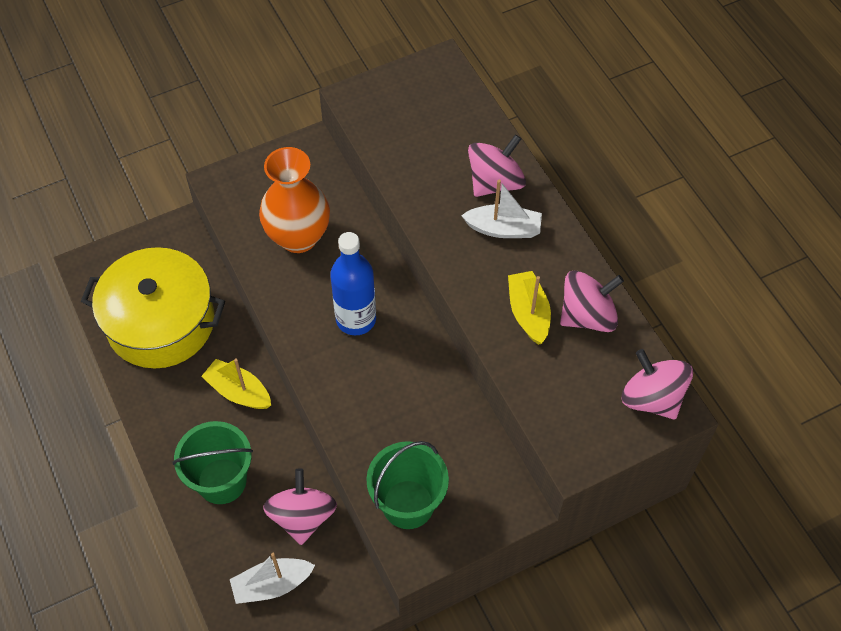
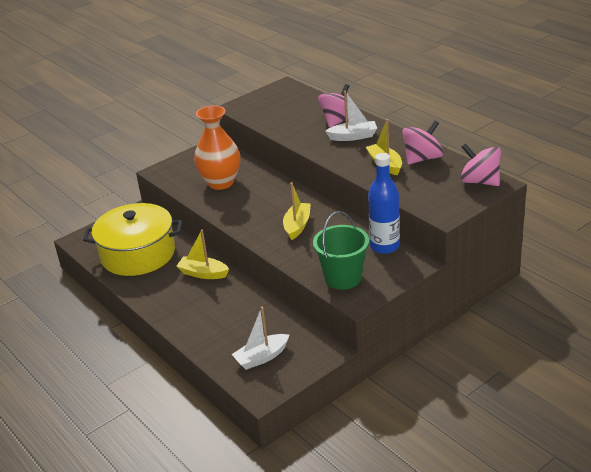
camera: 10 degrees left, 25 degrees down
(222, 481) = (207, 316): green bucket -> none
(302, 516) = (270, 321): pink spinning top -> none
(356, 319) = (273, 208): blue bottle -> blue bottle (384, 246)
(378, 370) = (297, 226): none -> yellow boat

